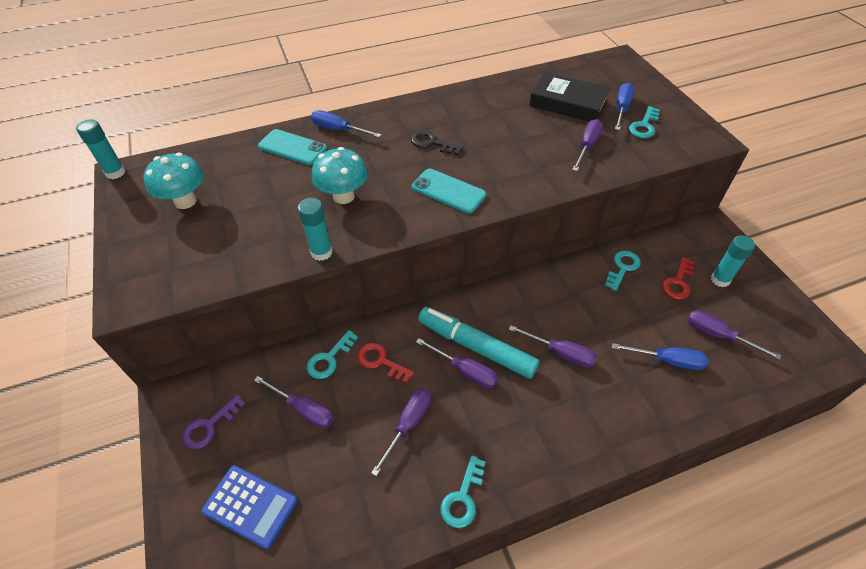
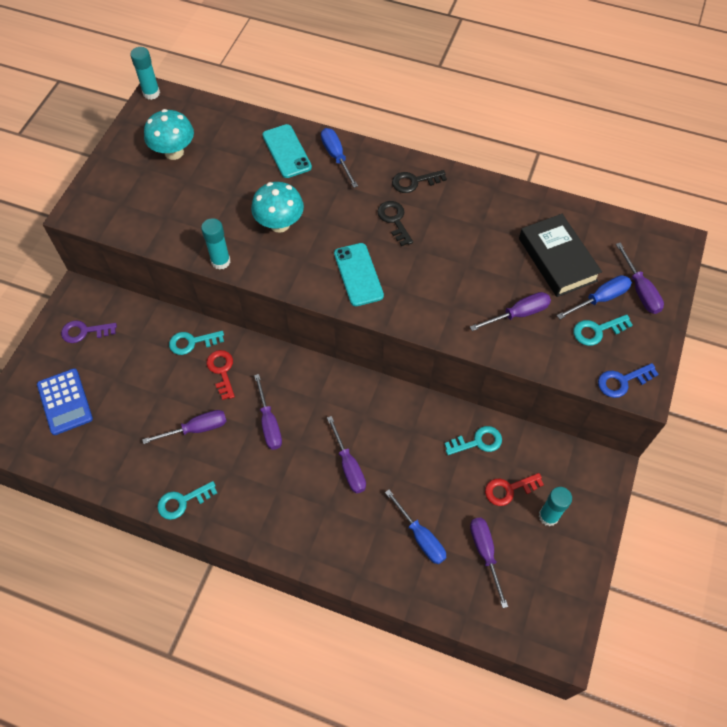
camera: 40 degrees right, 10 degrees up
(303, 409) = (145, 365): purple screwdriver -> purple screwdriver (640, 290)
(417, 114) = (414, 182): none -> black key
(476, 347) = (295, 412): turquoise marker -> none
(696, 143) = (622, 381): none -> blue key

